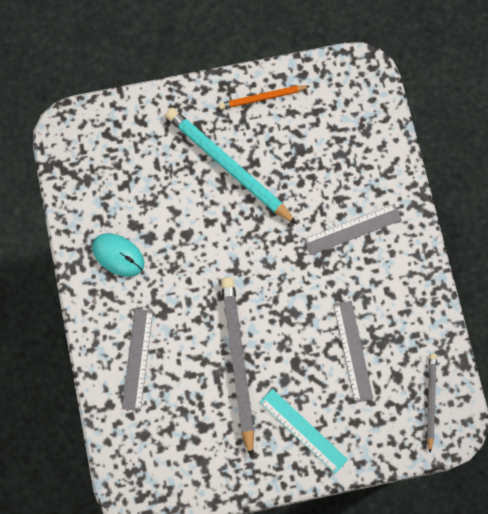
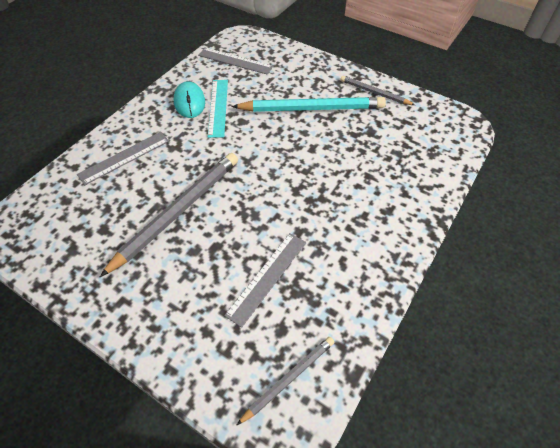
camera: 45 degrees right, 20 degrees down
(228, 166) = (311, 108): turquoise pencil -> turquoise pencil turned 90 degrees clockwise
(262, 98) = (374, 93): orange pencil -> grey pencil
(303, 431) = (161, 298): turquoise ruler -> turquoise ruler (218, 107)
(352, 229) = (358, 200): grey ruler -> grey ruler (235, 61)

